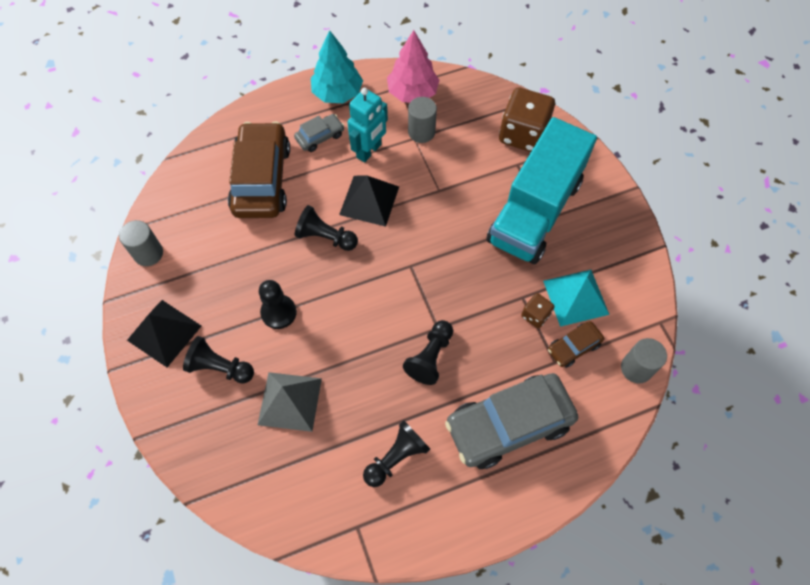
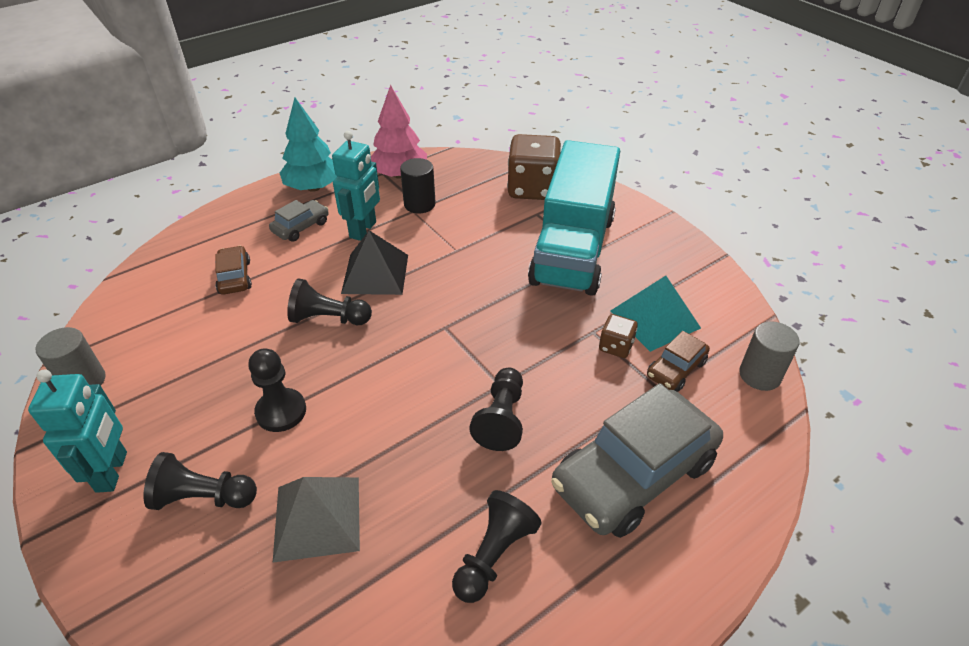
camera: 15 degrees left, 20 degrees down
(164, 333) = (112, 472): black pyramid -> turquoise robot
(262, 179) = (235, 277): brown car -> brown car, size x0.47
(421, 132) = (419, 204): grey cylinder -> black cylinder

